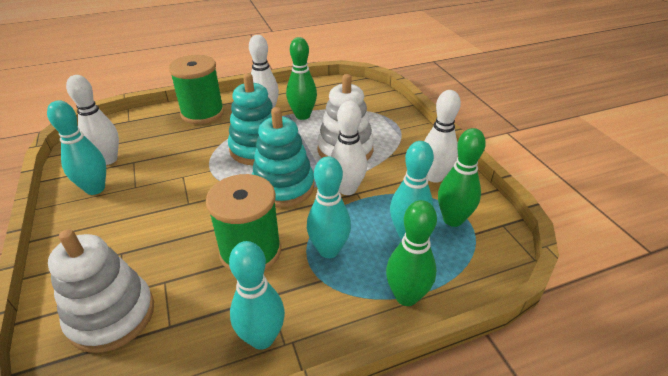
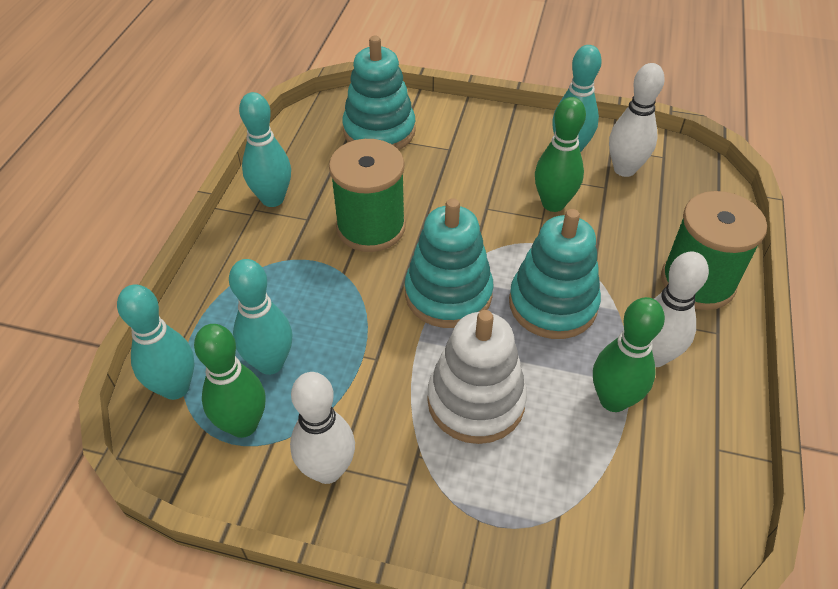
camera: 125 degrees right, 10 degrees up
(112, 315) = (379, 131): white stacking toy -> turquoise stacking toy
(329, 250) = (315, 283): turquoise bowling pin -> turquoise bowling pin (175, 387)
(347, 189) = (391, 352): white bowling pin -> none
(406, 296) = (206, 308): green bowling pin -> green bowling pin (553, 204)

